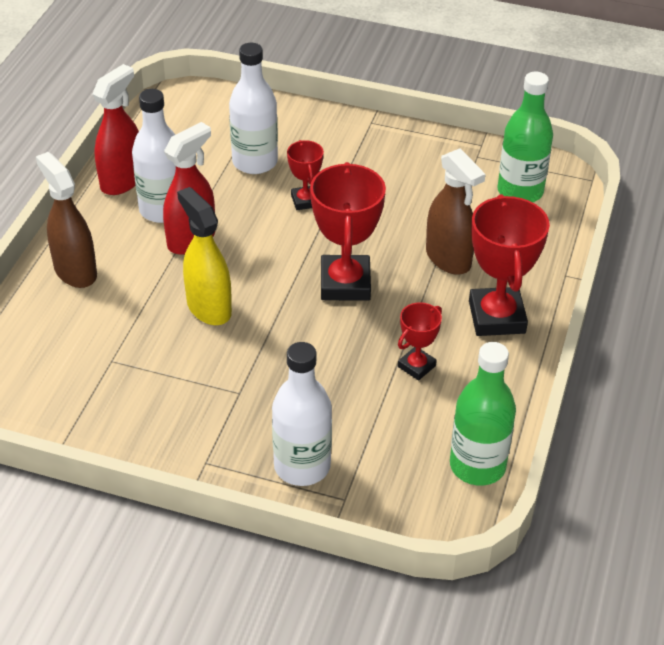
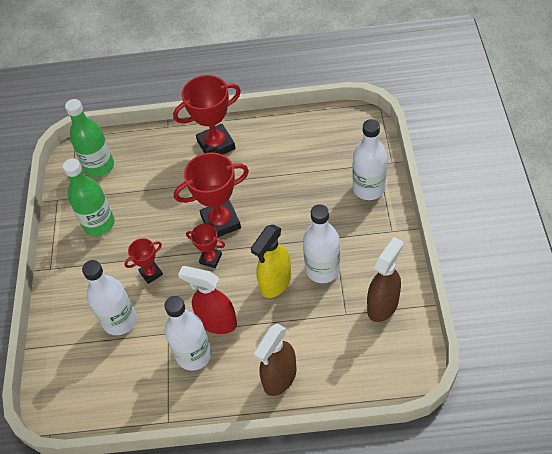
camera: 105 degrees left, 10 degrees up
(122, 180) = (172, 398): red spray bottle -> none
(195, 361) = (322, 269): none -> white bottle
(416, 366) = (271, 166): red trophy -> red trophy (210, 259)
(448, 259) = (176, 181): brown spray bottle -> brown spray bottle (383, 305)
(477, 466) = (326, 121): green bottle -> green bottle (99, 224)

